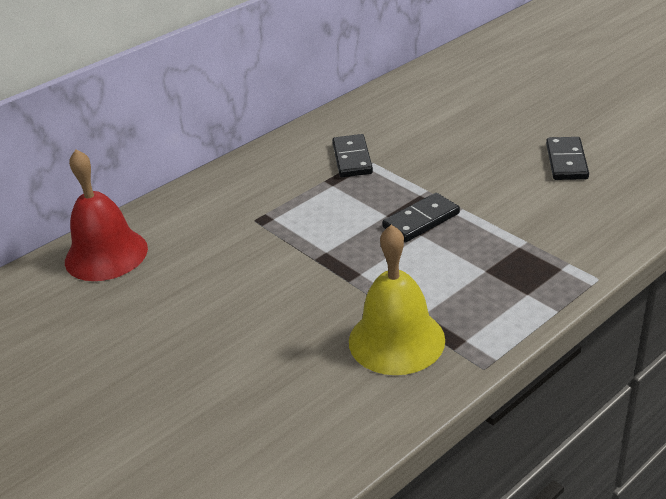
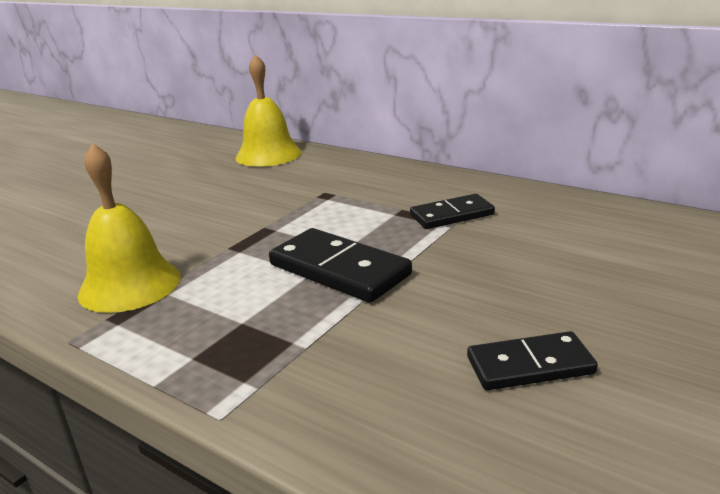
camera: 75 degrees right, 10 degrees down
(106, 254) = (268, 154): red bell -> yellow bell
(421, 220) = (339, 270): black domino -> black domino, size x1.54

